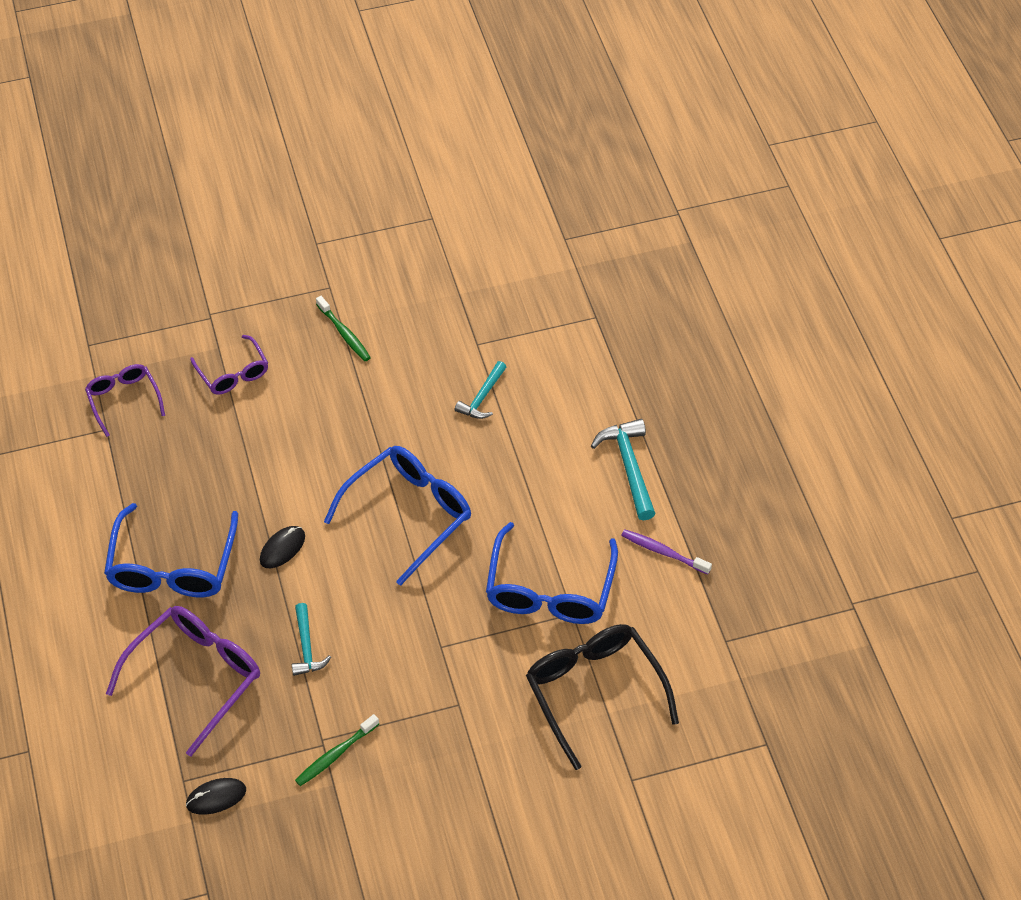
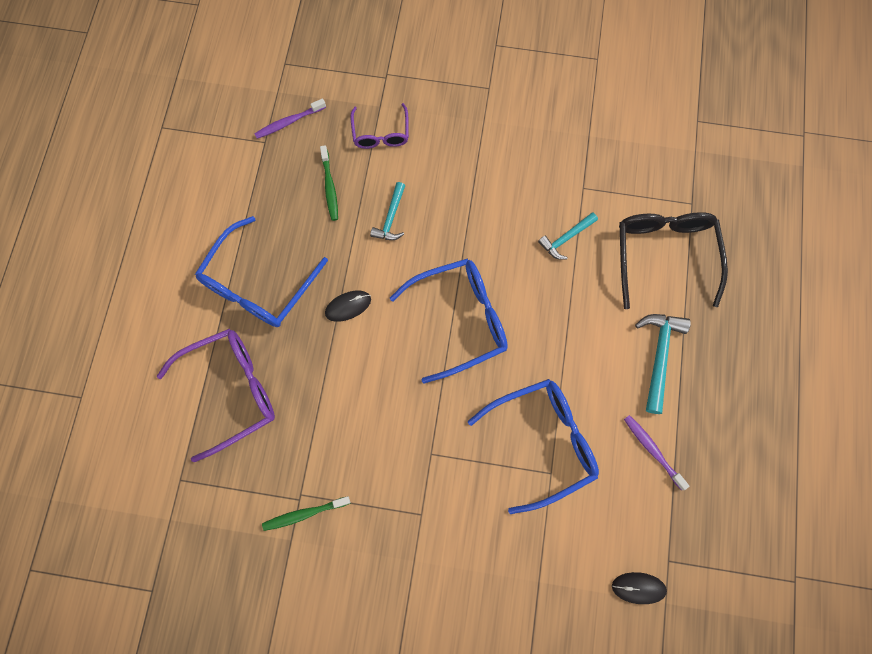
camera: 25 degrees right, 20 degrees up
(124, 400) = (289, 122): purple glasses -> purple toothbrush
(216, 797) = (197, 507): black mouse -> black mouse (638, 588)
(307, 647) = (326, 404): turquoise hammer -> turquoise hammer (391, 218)
(344, 333) = (482, 134): green toothbrush -> green toothbrush (330, 187)
(550, 589) = (542, 442): blue glasses -> blue glasses turned 150 degrees counterclockwise
(594, 692) = (536, 556): black glasses -> black glasses (664, 255)

